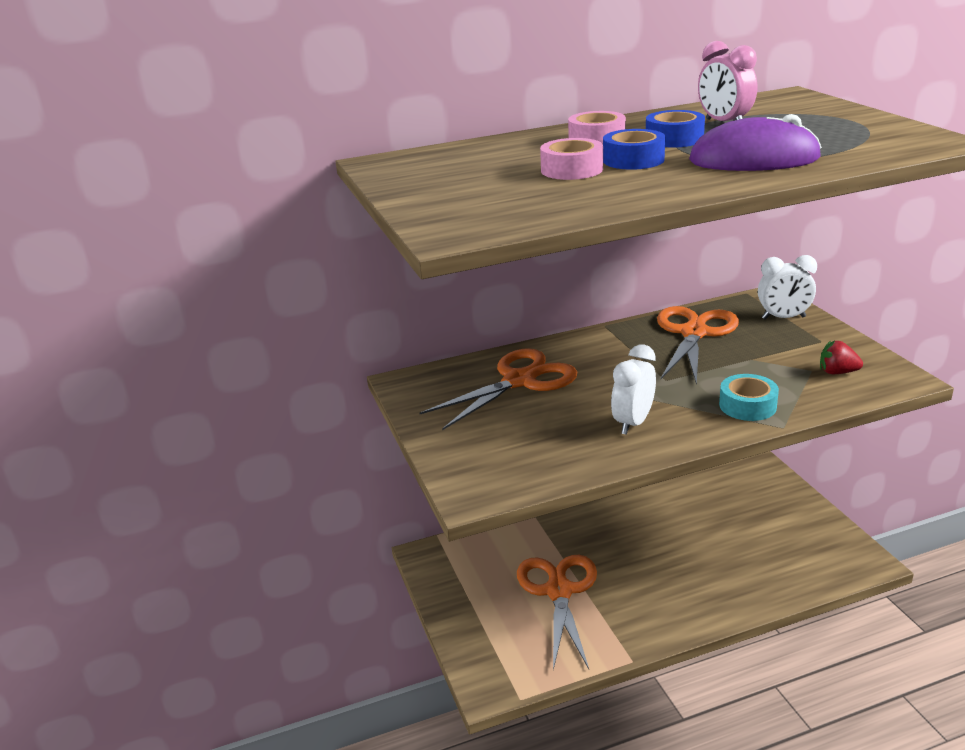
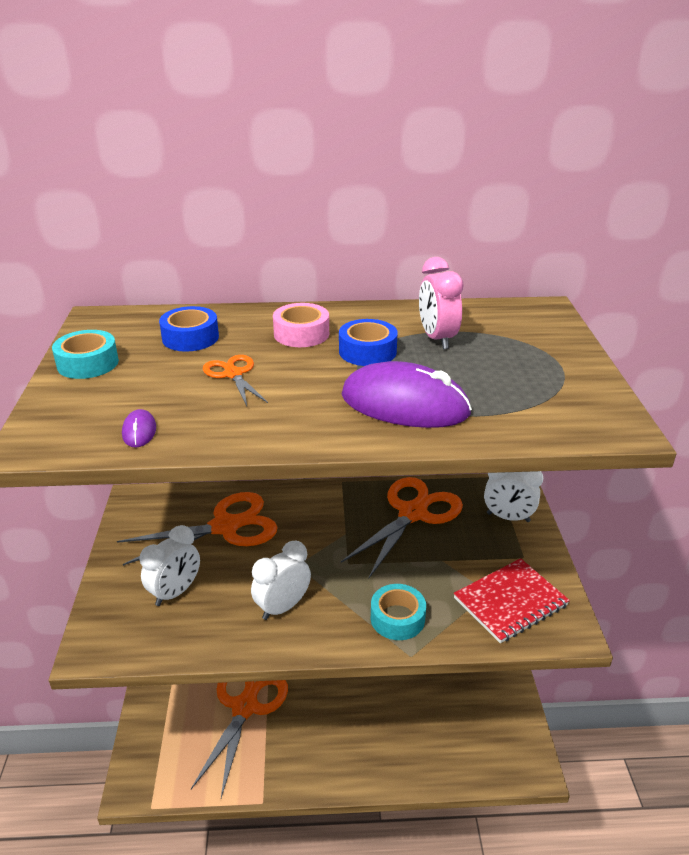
camera: 15 degrees right, 5 degrees up
(417, 187) = (88, 363): none -> turquoise tape
(516, 437) = (175, 592): none -> white clock
(539, 212) = (139, 431): none -> purple mouse
(571, 170) = (233, 374): pink tape -> orange scissors
(633, 160) = (299, 374): blue tape -> blue tape (190, 338)
(837, 372) = (510, 602): red strawberry -> red notebook

